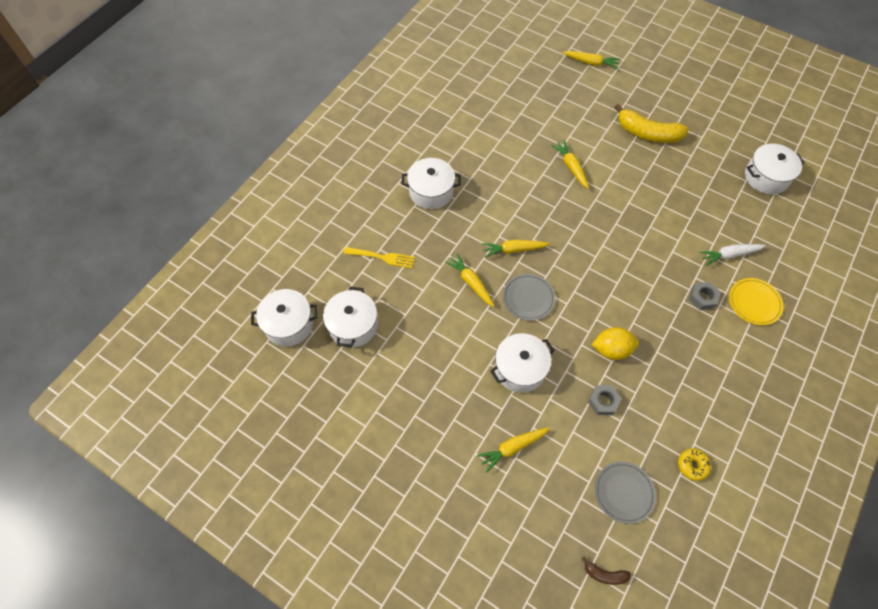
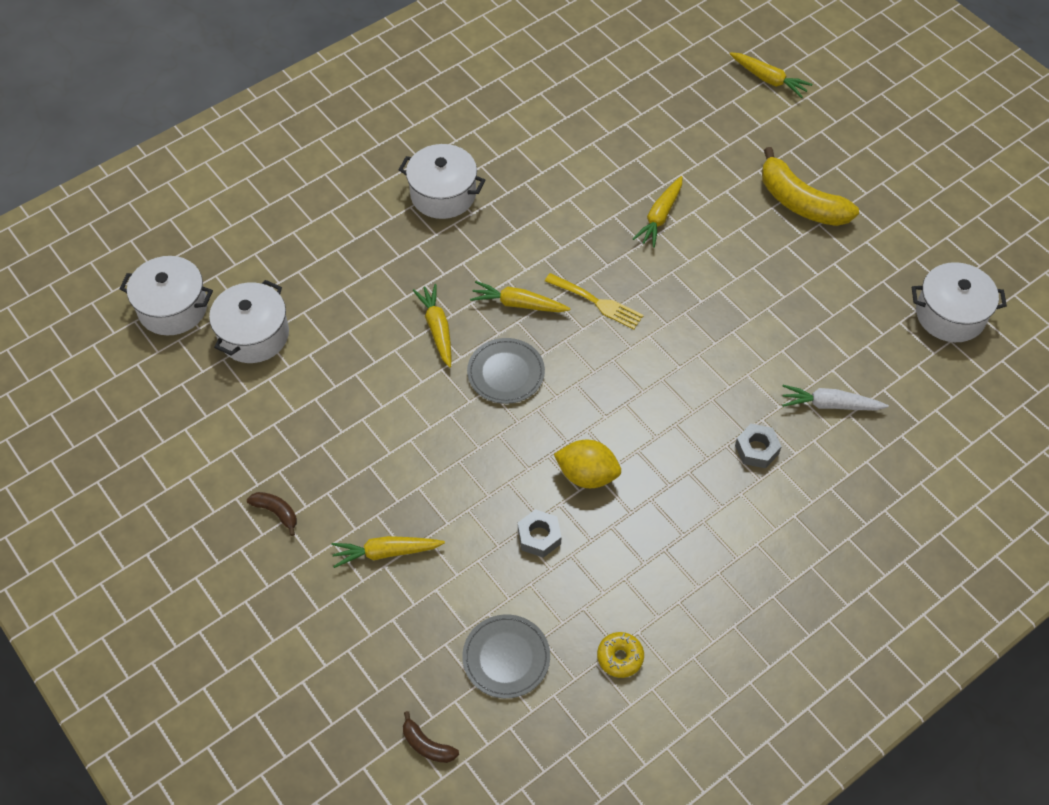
camera: 20 degrees right, 5 degrees down
(382, 257) = (334, 260): yellow fork -> yellow fork (597, 302)
(427, 445) = (276, 512): none -> brown banana
(520, 369) = (447, 459): white pot -> none
(571, 167) = (660, 217): yellow carrot -> yellow carrot turned 150 degrees counterclockwise
(754, 302) = (831, 479): yellow plate -> none

